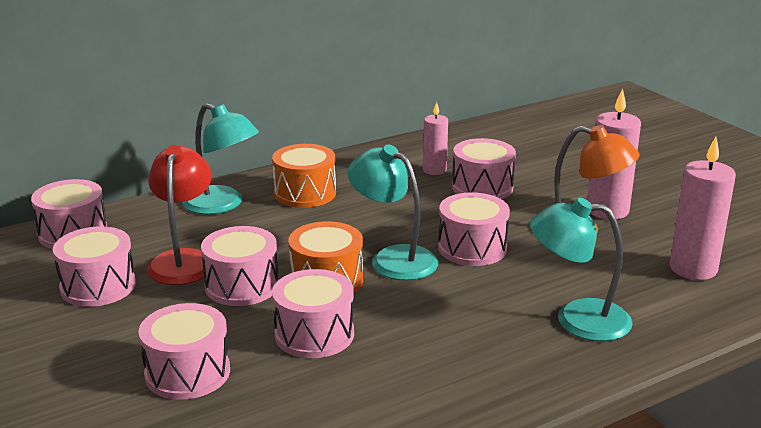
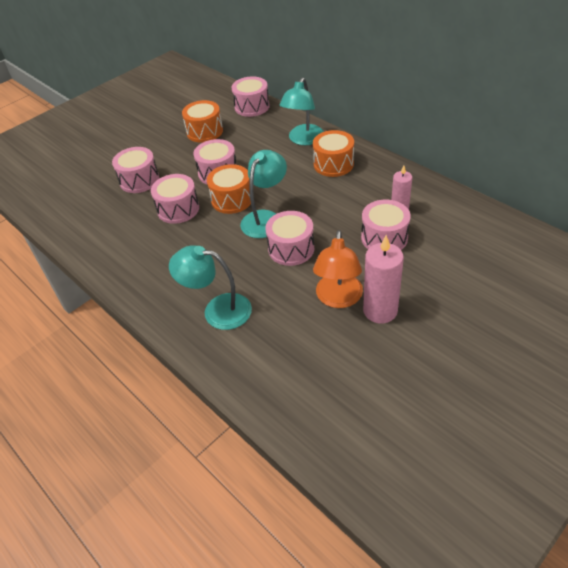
camera: 80 degrees right, 20 degrees up
(98, 286) = (204, 131): pink drum -> orange drum
(184, 260) = (237, 147): red lamp -> none
(577, 319) = (217, 310): turquoise lamp -> turquoise lamp turned 75 degrees counterclockwise
(693, 268) = (304, 368): pink candle -> none

